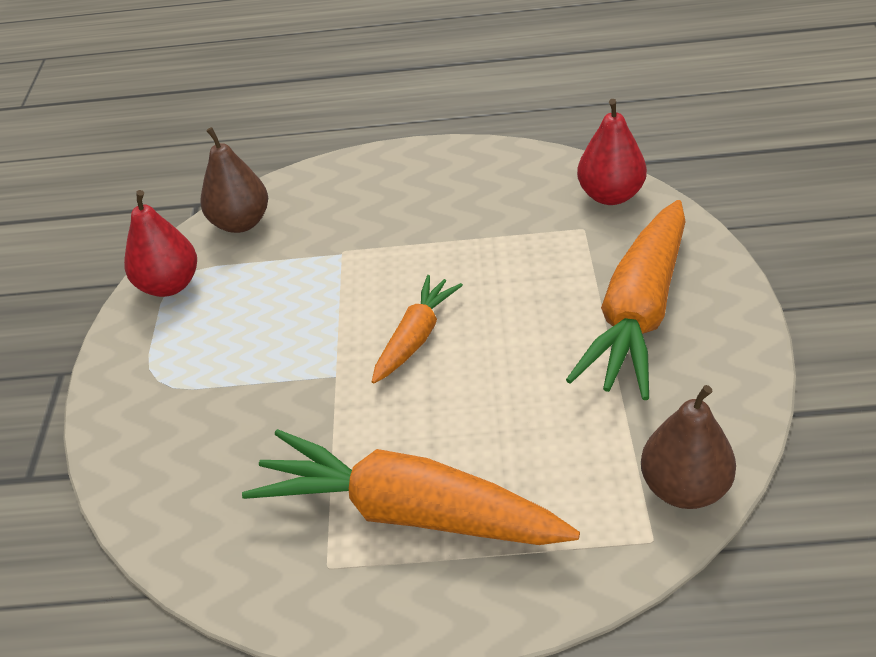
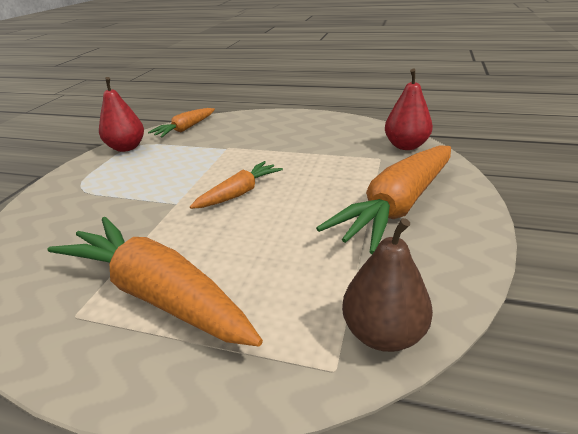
camera: 15 degrees right, 10 degrees down
(241, 223) = (185, 129): brown pear -> orange carrot

